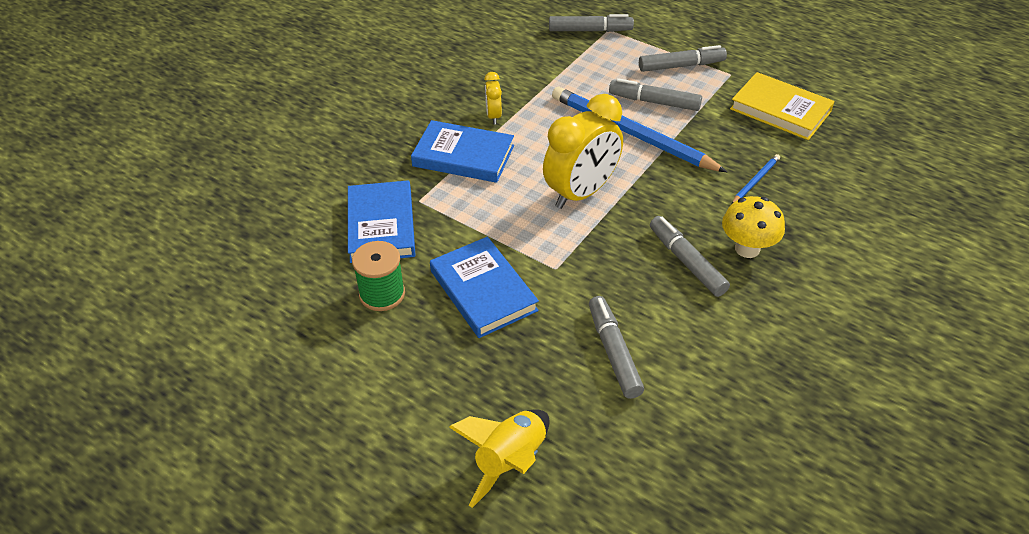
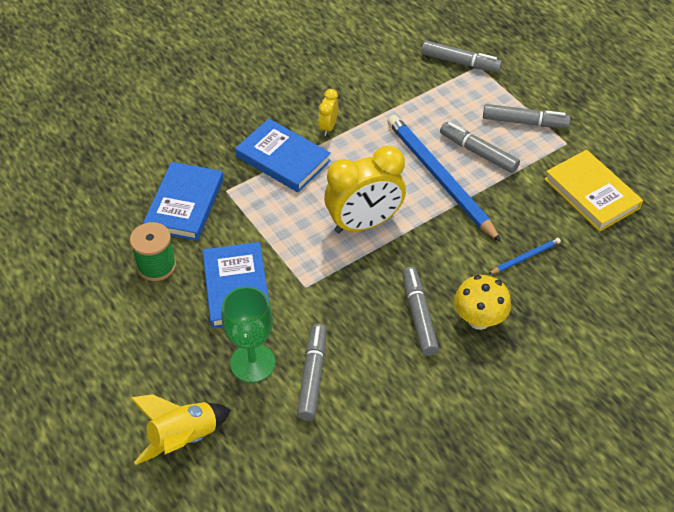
camera: 20 degrees right, 5 degrees up
(542, 359) = (252, 363): none -> green goblet

